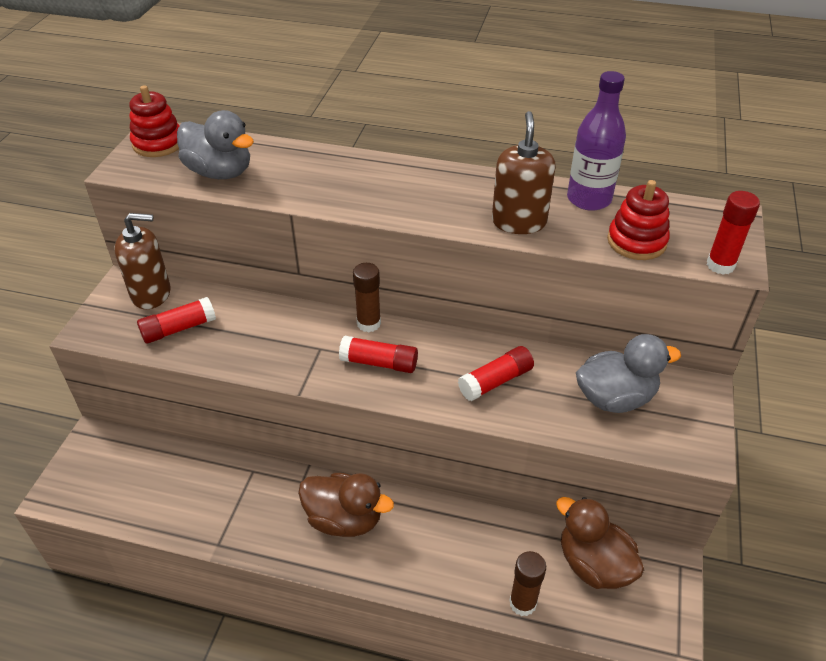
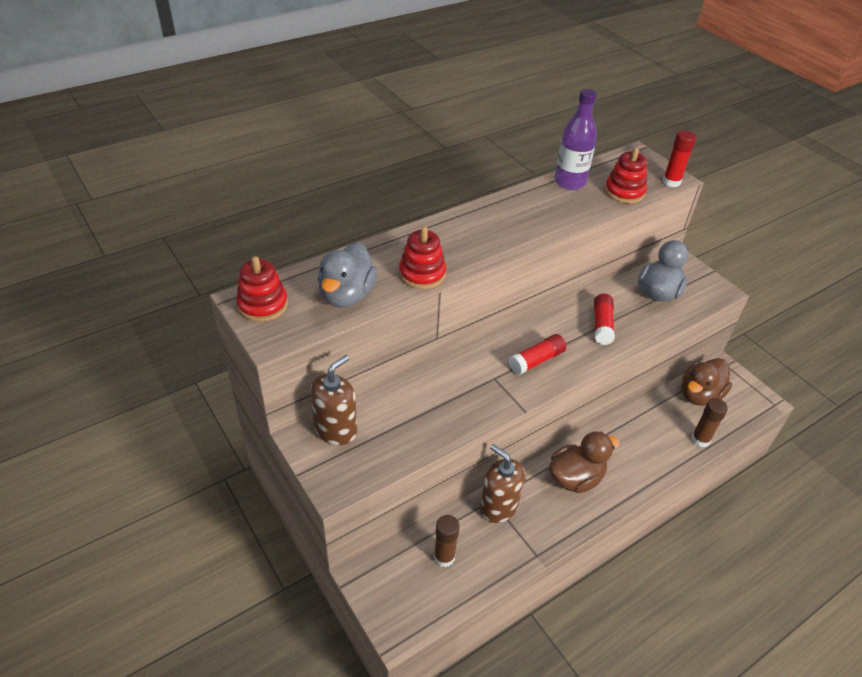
camera: 50 degrees left, 0 degrees up
(178, 329) = (394, 435): red glue stick -> none
(220, 172) = (347, 295): grey duck -> grey duck turned 120 degrees clockwise
(301, 192) = (422, 274): none -> red stacking toy
(368, 323) = (496, 343): brown glue stick -> brown glue stick (444, 557)
(519, 222) = (561, 215): brown soap dispenser -> brown soap dispenser (498, 507)
(593, 564) = (699, 395): brown duck -> brown duck turned 45 degrees counterclockwise

